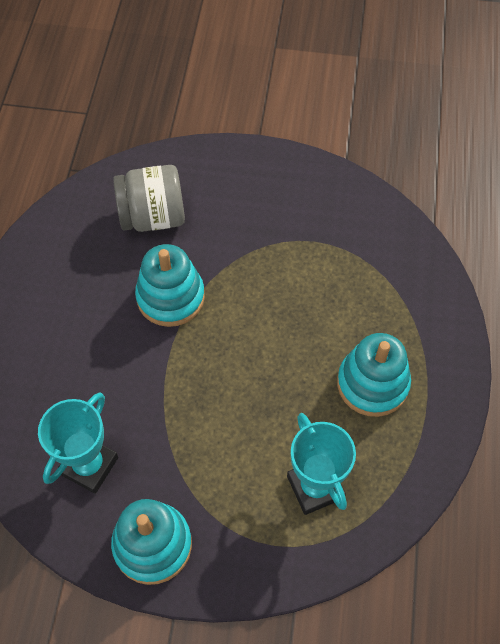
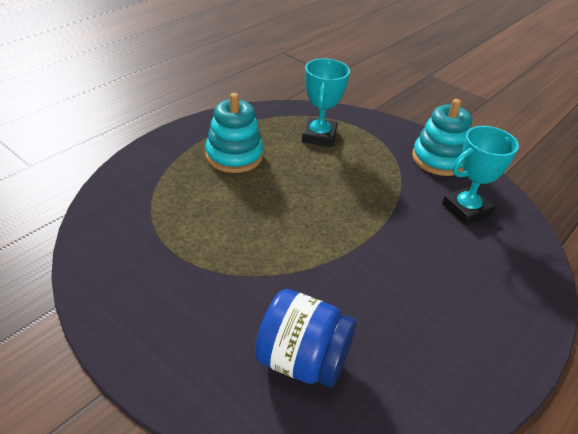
camera: 150 degrees left, 20 degrees down
(153, 217) = (302, 360): grey jar -> blue jar
(170, 297) = (336, 278): turquoise stacking toy -> none

